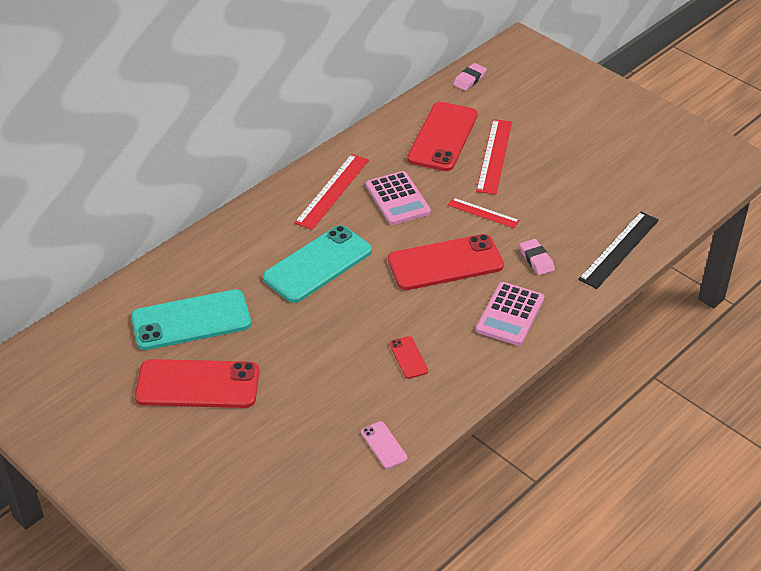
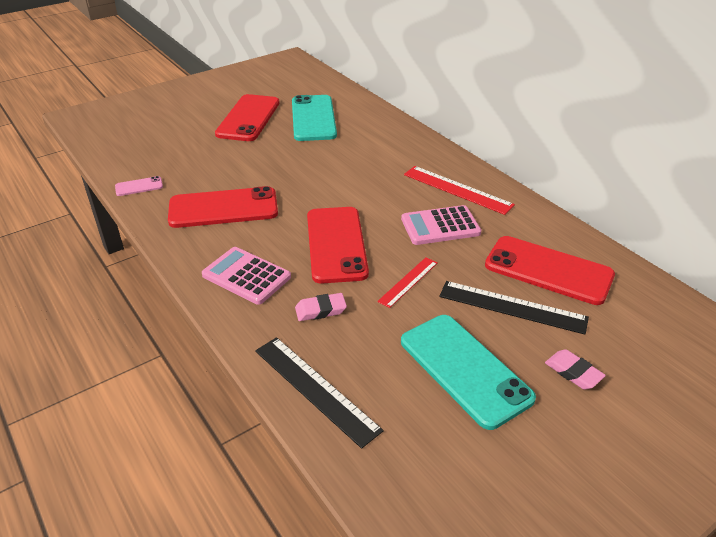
camera: 100 degrees right, 5 degrees down
(318, 264) = (357, 174): turquoise phone -> turquoise phone (464, 369)
(408, 357) = (223, 208): red phone -> red phone, size x2.25
(469, 79) = (676, 310): pink eraser -> pink eraser (573, 372)
(494, 156) = (512, 307): red ruler -> black ruler

